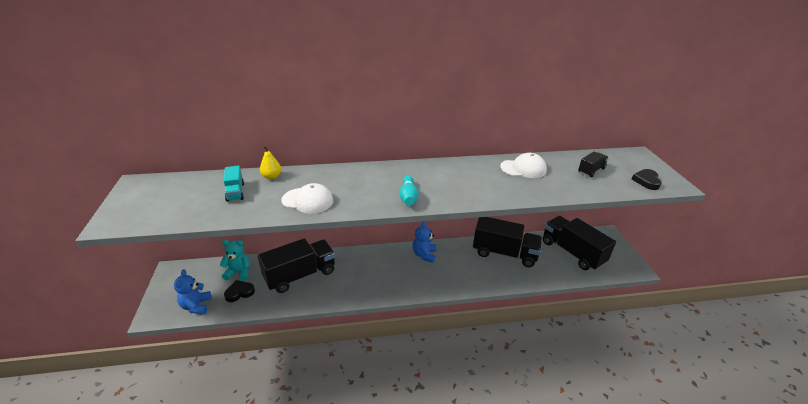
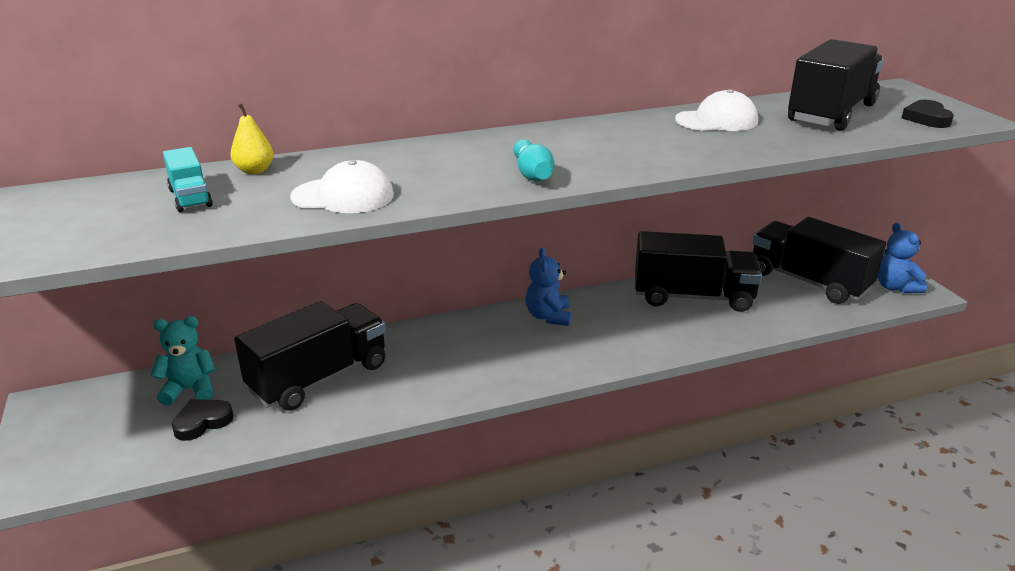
camera: 10 degrees left, 5 degrees down
(196, 306) = (116, 456): blue teddy bear -> blue teddy bear (895, 287)
(591, 170) = (831, 113): black truck -> black truck, size x2.11

